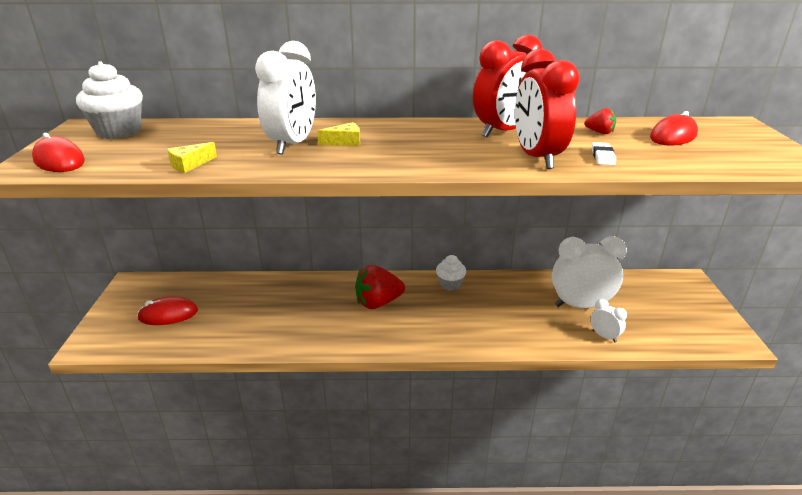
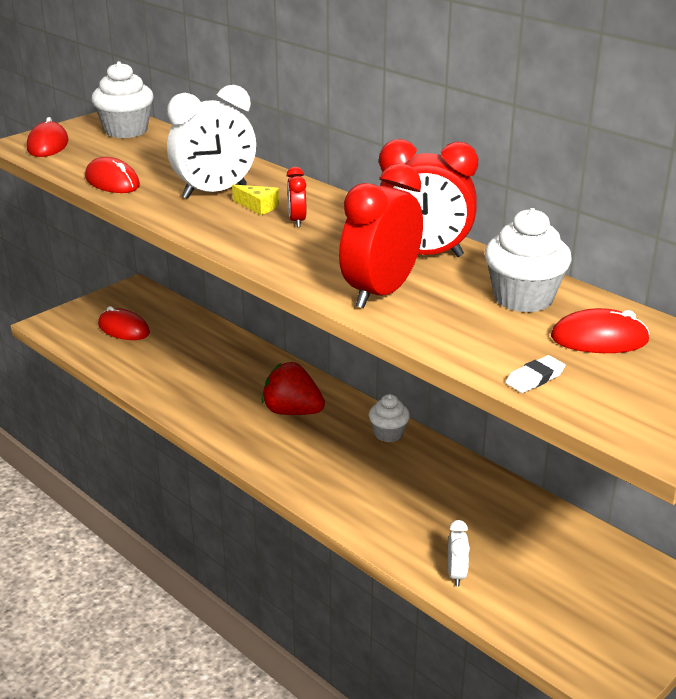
camera: 45 degrees right, 0 degrees up
(190, 164) = (112, 181): yellow cheese -> red mouse
(391, 141) = (297, 221): none -> red clock
(580, 305) = (489, 533): white clock -> none
(599, 132) = (523, 298): red strawberry -> white cupcake
(602, 157) = (447, 321): white eraser -> white eraser (535, 378)

